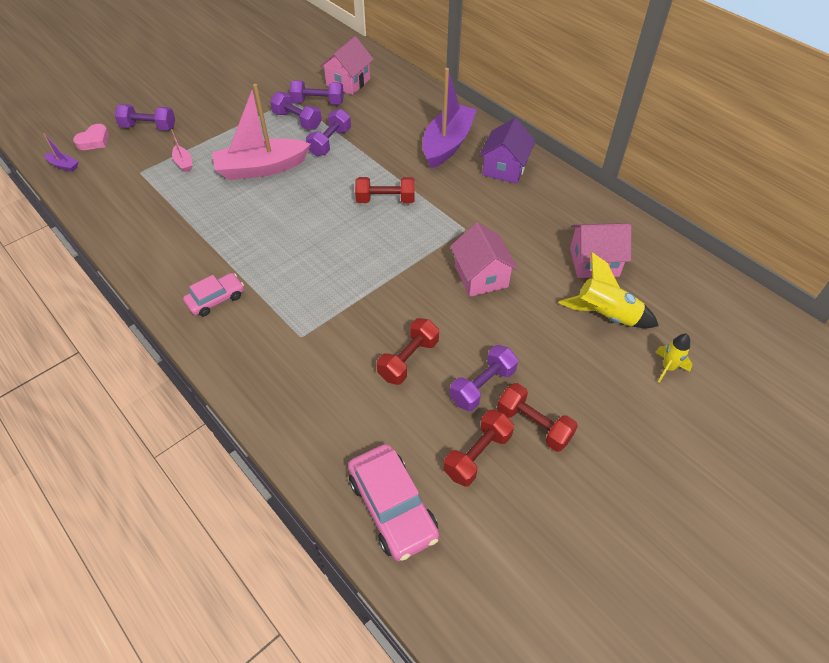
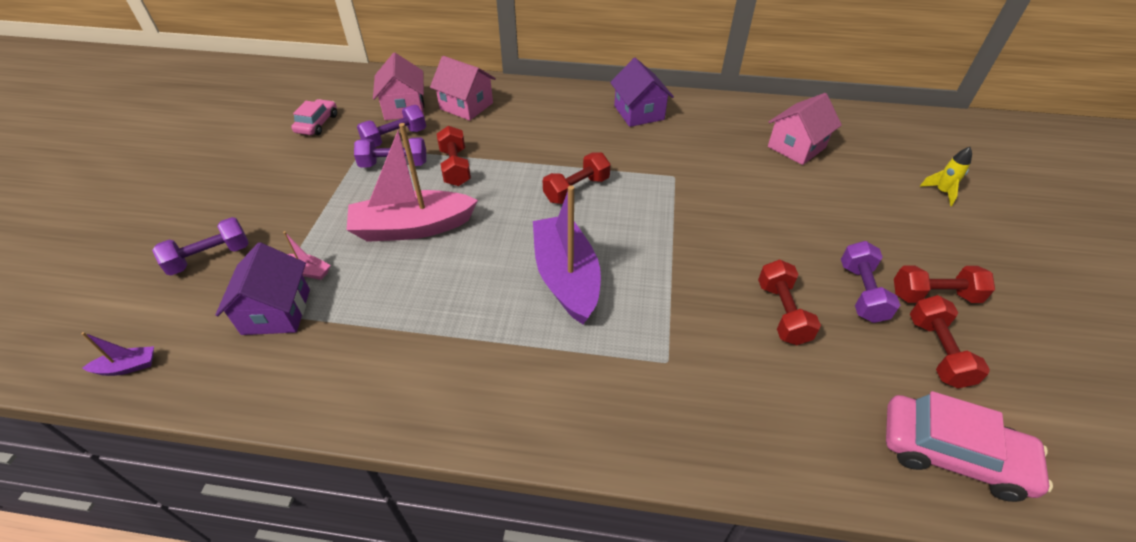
camera: 40 degrees left, 5 degrees down
(94, 141) = (143, 312): pink heart -> none
(147, 177) = (276, 311): none -> purple house
(216, 299) = (533, 388): pink car -> pink car (317, 124)
(261, 168) = (412, 227): pink boat -> pink boat turned 45 degrees clockwise
(330, 142) = (455, 167): purple dumbbell -> red dumbbell
(447, 144) = (567, 117): purple boat -> purple boat (566, 277)
(481, 276) = (738, 206): pink house -> pink house (466, 106)
(605, 316) = (857, 181): yellow rocket -> none

